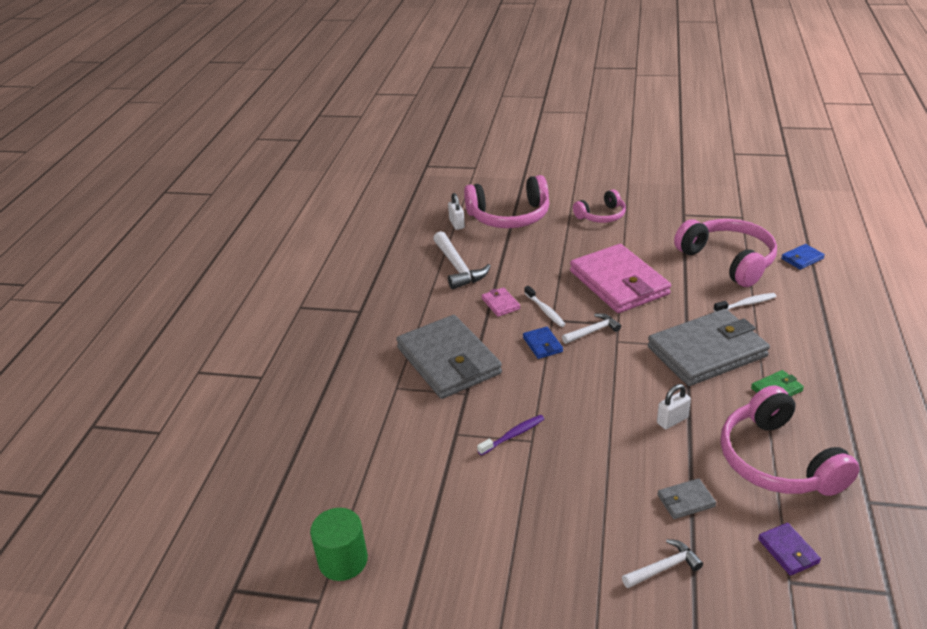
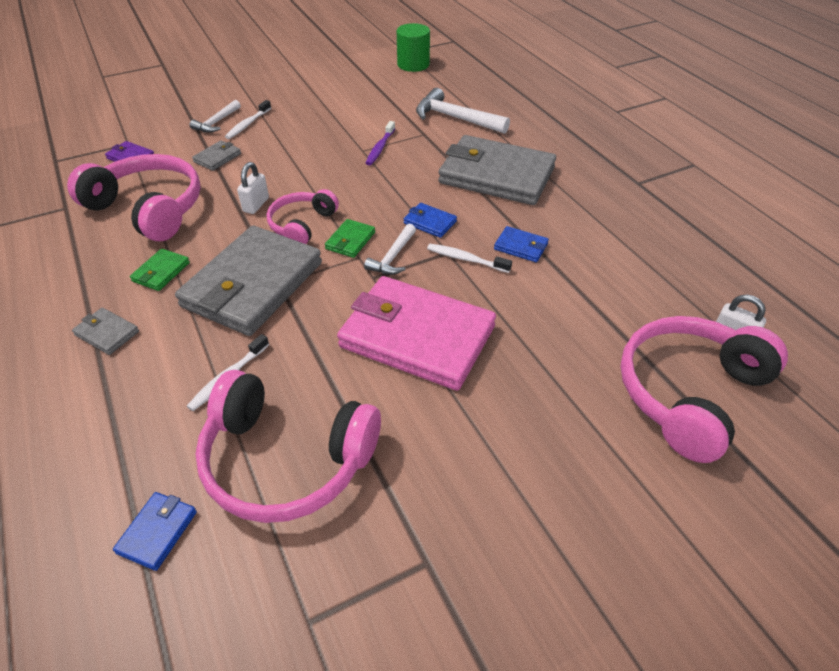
camera: 140 degrees right, 10 degrees up
(458, 267) = (626, 271): white hammer -> white hammer (455, 118)
(500, 304) = (521, 246): pink wallet -> blue wallet
(601, 215) = (561, 474): pink headphones -> pink headphones (302, 225)
(614, 355) = (350, 241): none -> green wallet
(627, 543) = (247, 124): none -> white toothbrush
(825, 358) = (107, 333): none -> grey wallet

